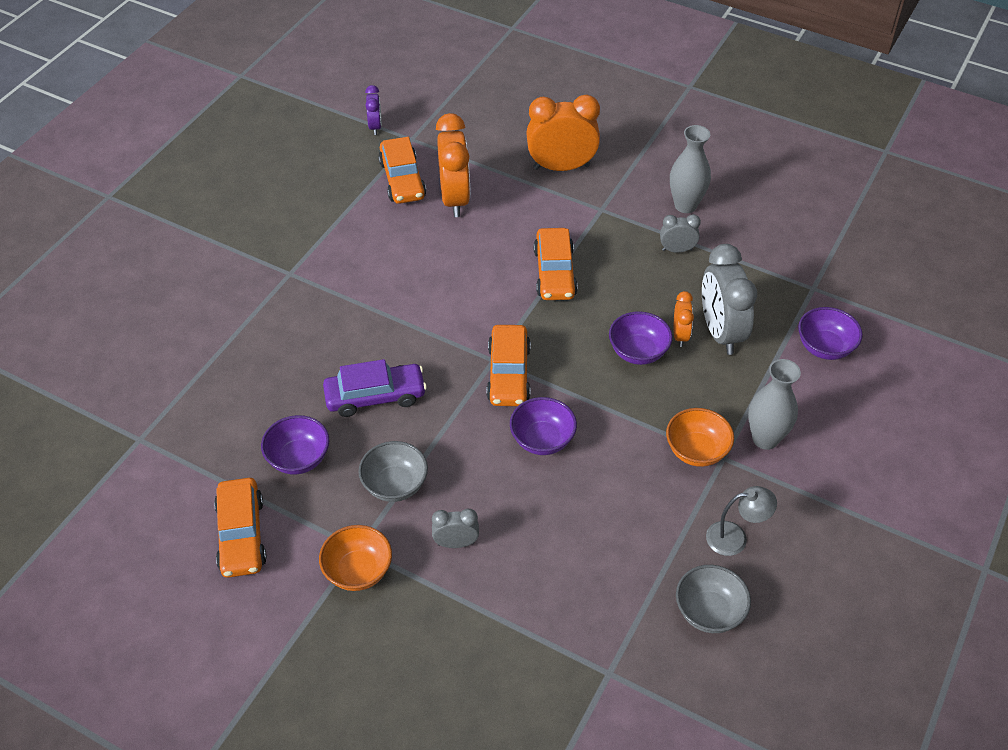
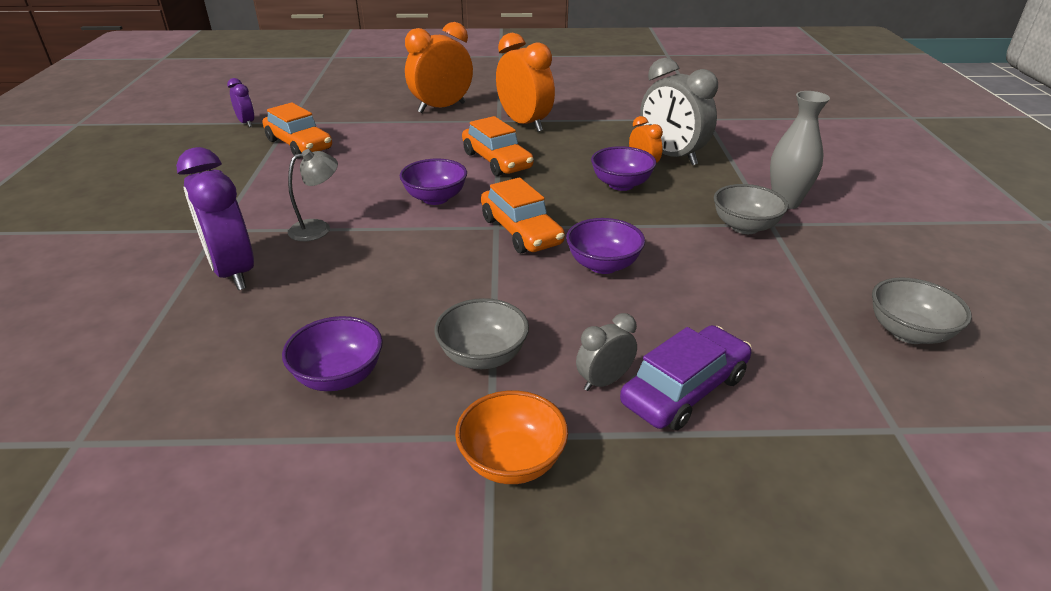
camera: 30 degrees left, 15 degrees down
(241, 535) = (311, 492): orange car -> none
(280, 327) = (233, 272): none -> purple clock
(375, 396) = (394, 290): purple car -> purple car (684, 390)
(455, 199) = (361, 143): orange clock -> orange clock (524, 124)
(677, 250) = (583, 125): grey clock -> none
(685, 205) = (563, 104): grey vase -> none
(696, 451) = (744, 227): orange bowl -> grey bowl
(735, 537) = (852, 270): grey lamp -> grey lamp (318, 228)
(825, 347) = (756, 143): purple bowl -> purple bowl (435, 198)

